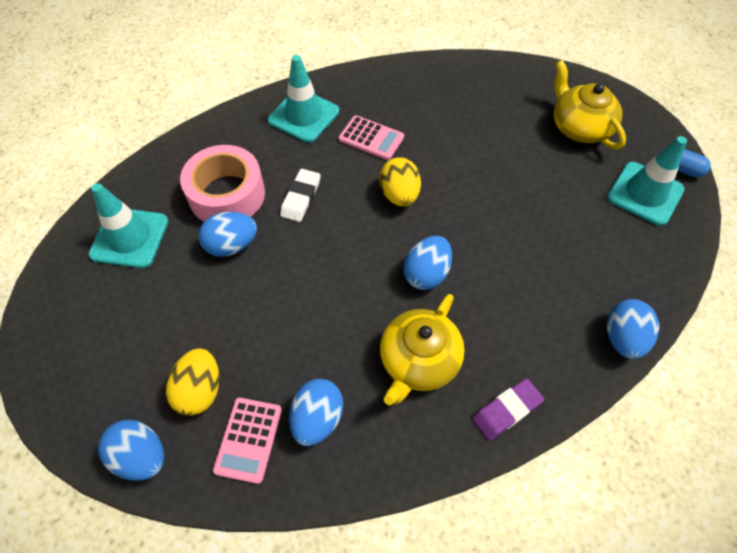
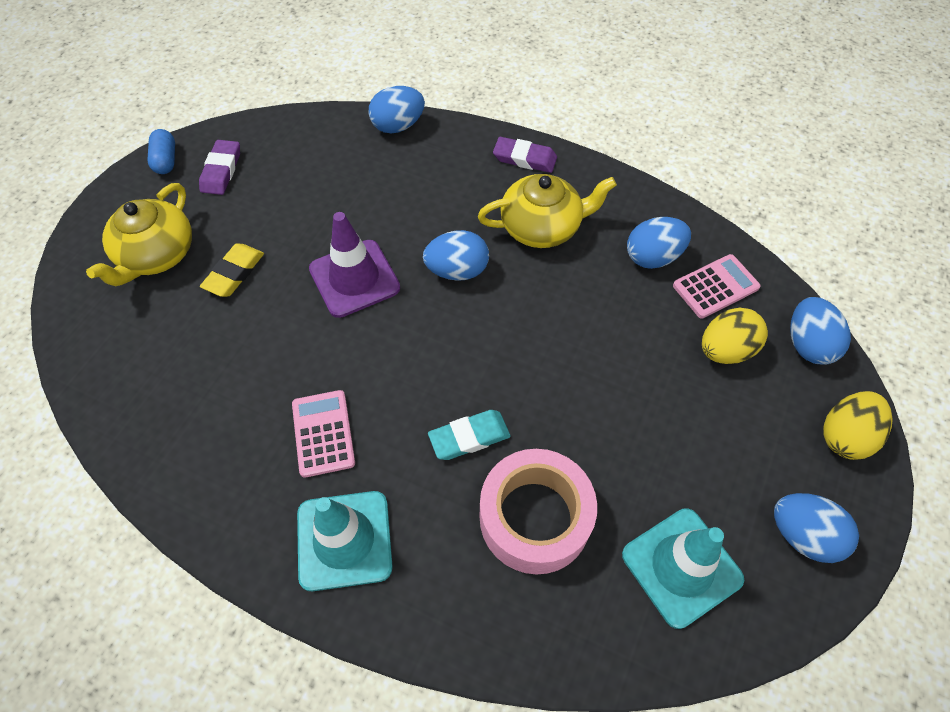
camera: 130 degrees left, 0 degrees up
(232, 245) = (585, 452): blue egg -> blue egg (803, 535)
(301, 198) = (469, 437): white eraser -> turquoise eraser
(399, 195) = (384, 350): yellow egg -> yellow egg (845, 436)
(471, 212) = (354, 278): none -> purple traffic cone
(531, 155) = (234, 273): none -> yellow eraser
(645, 193) = (221, 170): turquoise traffic cone -> purple eraser

